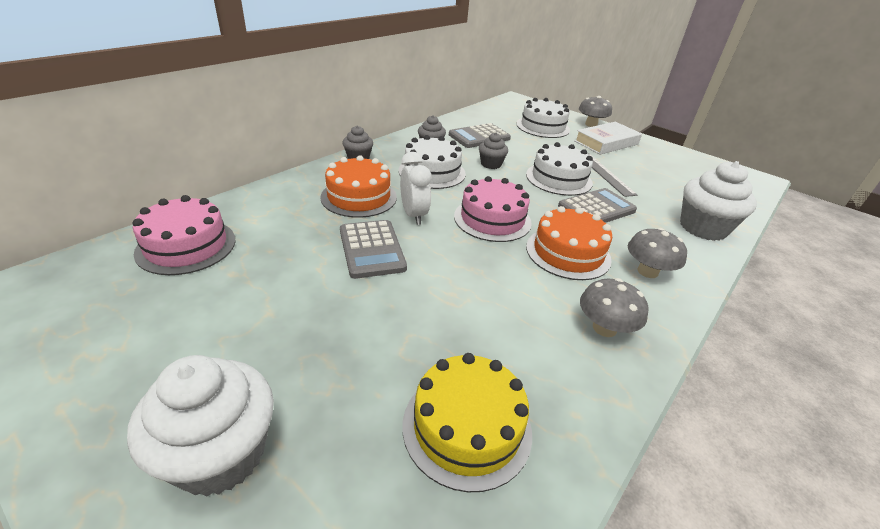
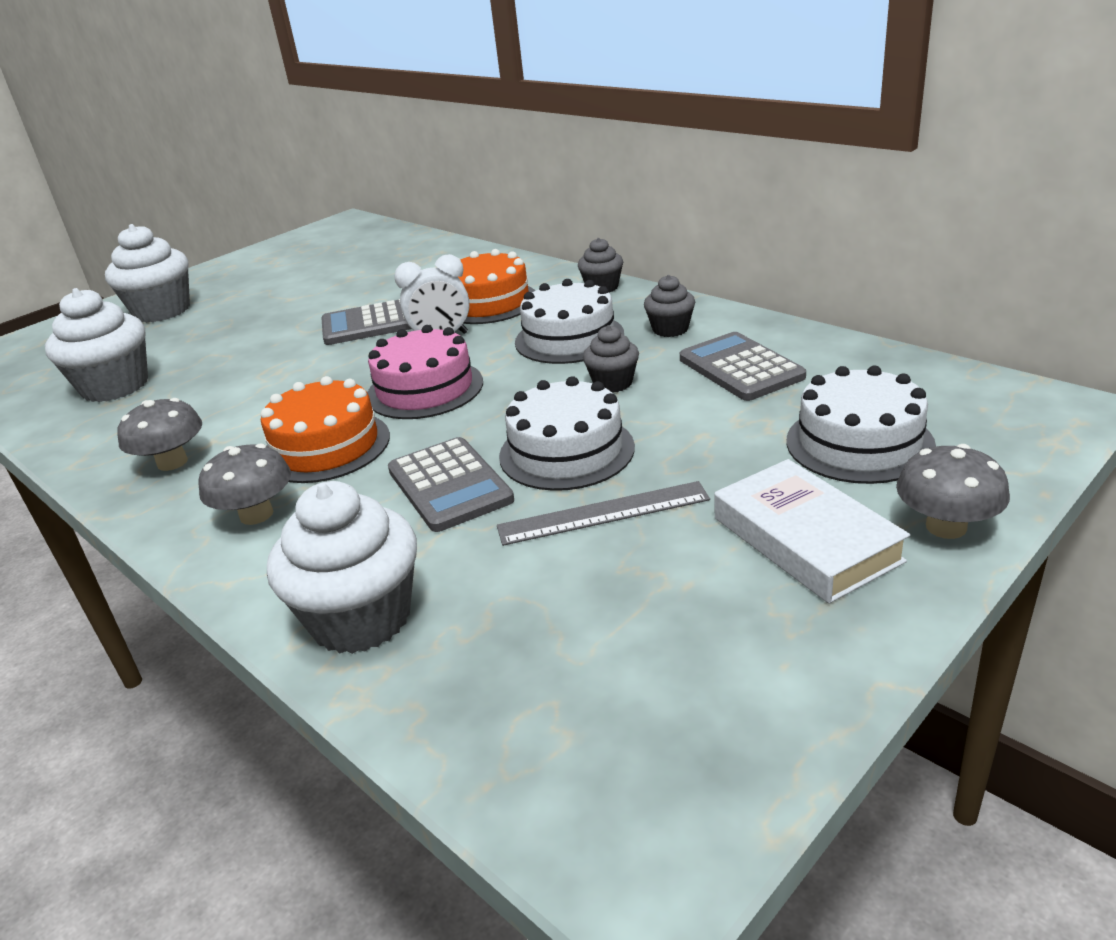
camera: 100 degrees right, 5 degrees down
(186, 246) = (397, 252): pink cake -> none
(467, 427) = (115, 386): yellow cake -> white cupcake

